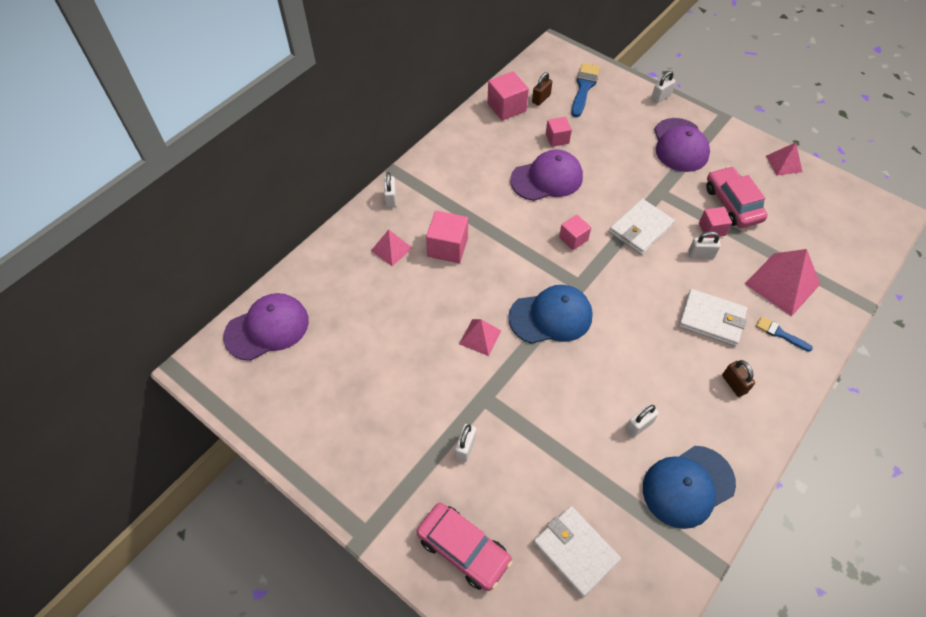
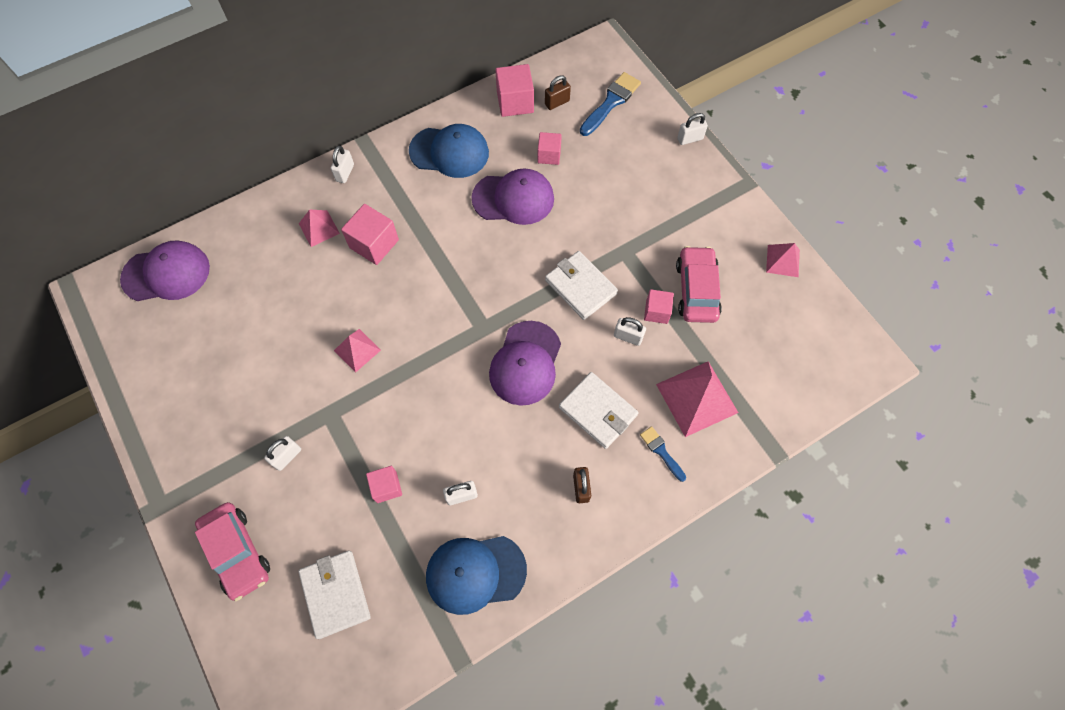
camera: 20 degrees right, 10 degrees up
(551, 316) = (437, 352): blue cap -> blue cap (449, 152)
(573, 239) = (504, 275): pink cube -> pink cube (386, 487)
(640, 229) = (580, 287): white wallet -> white wallet turned 75 degrees clockwise
(680, 145) = (678, 203): purple cap -> purple cap (525, 363)

